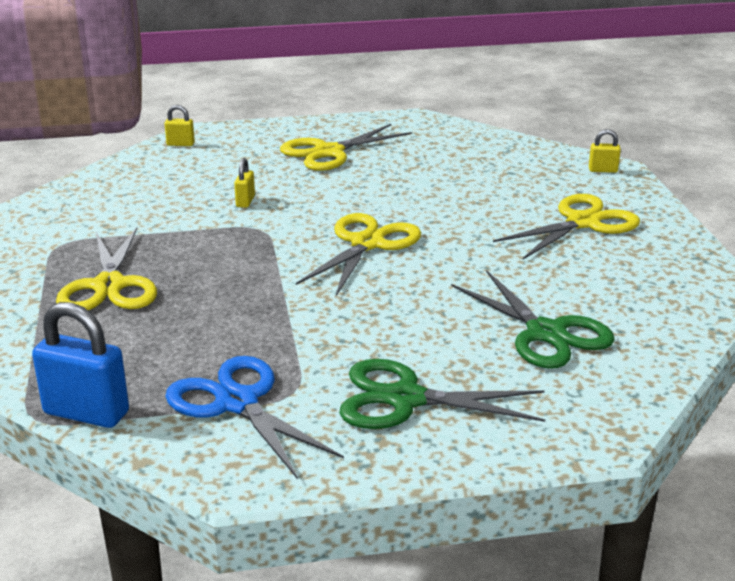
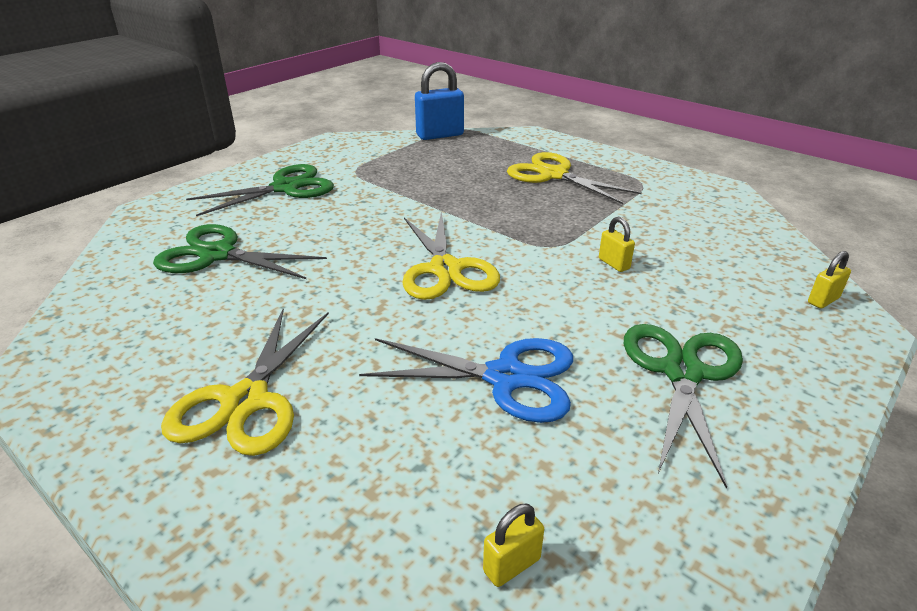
camera: 140 degrees right, 5 degrees up
(237, 403) = (376, 158): blue scissors -> blue scissors (505, 377)
(329, 152) = (682, 372): yellow scissors -> green scissors
(603, 170) = (272, 566): yellow padlock -> yellow padlock (511, 565)

